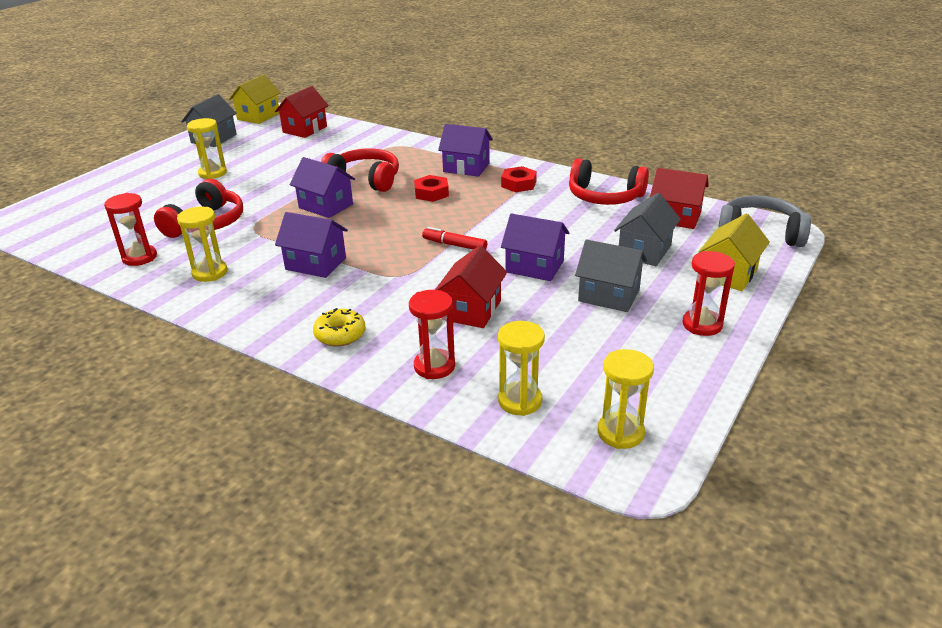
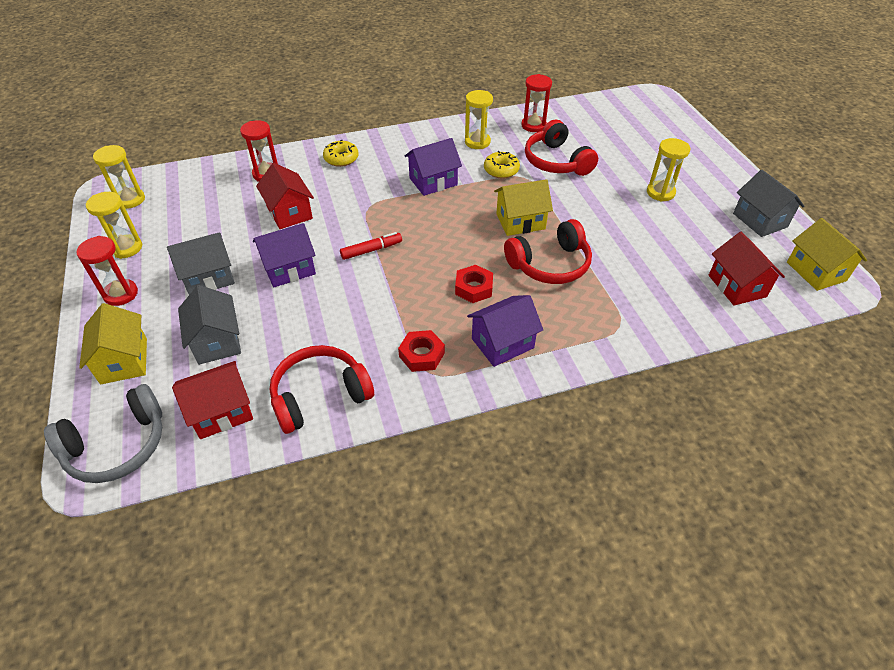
camera: 130 degrees right, 15 degrees up
(253, 241) = (501, 170): none -> yellow donut
(326, 206) = (520, 221): purple house -> yellow house
(520, 401) = (199, 184): yellow hourglass -> yellow hourglass (126, 248)

